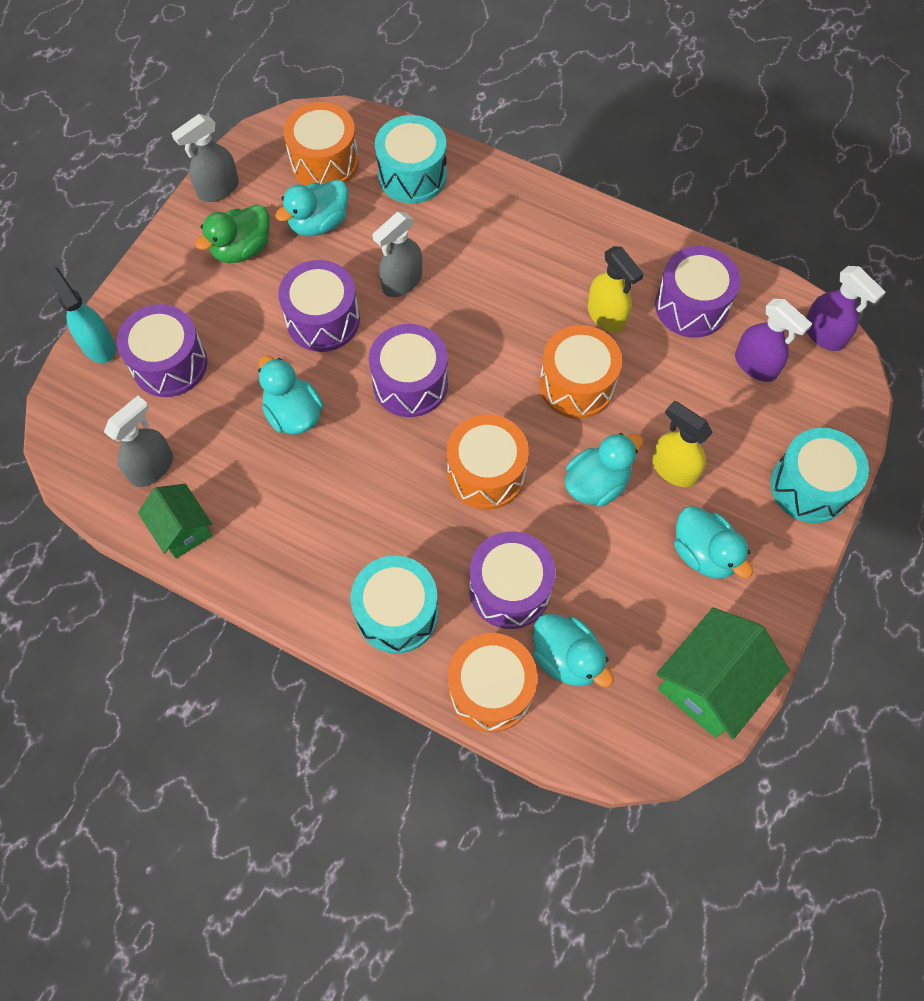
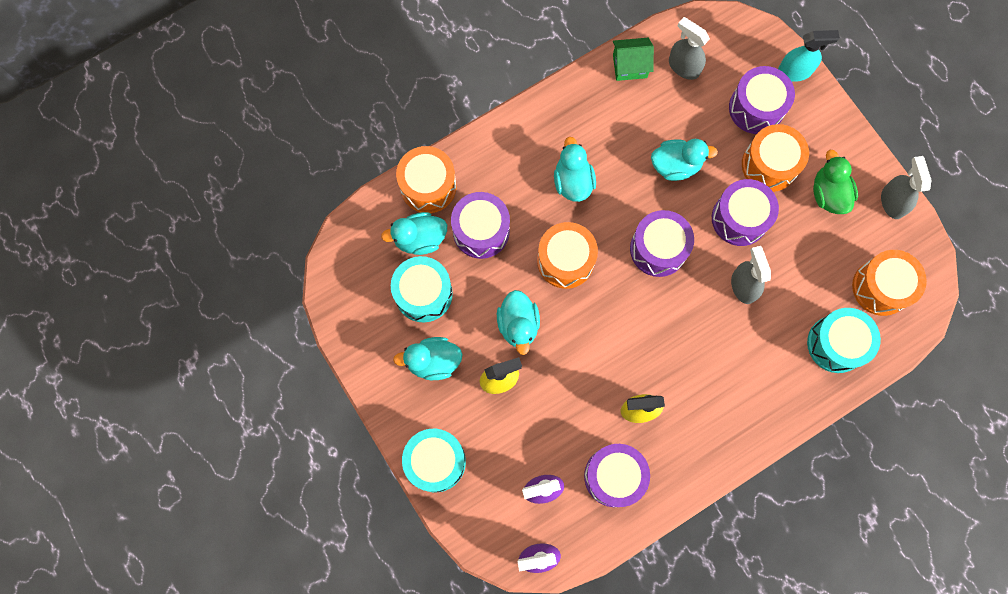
camera: 120 degrees right, 10 degrees up
(152, 467) = (683, 67): grey spray bottle -> grey spray bottle turned 150 degrees clockwise
(319, 223) = (825, 256): turquoise duck -> turquoise duck (573, 181)
(397, 613) = (505, 159): turquoise drum -> turquoise drum (423, 294)
(577, 384) = (596, 356): orange drum -> orange drum (769, 165)
(710, 684) = (354, 311): green house -> none

